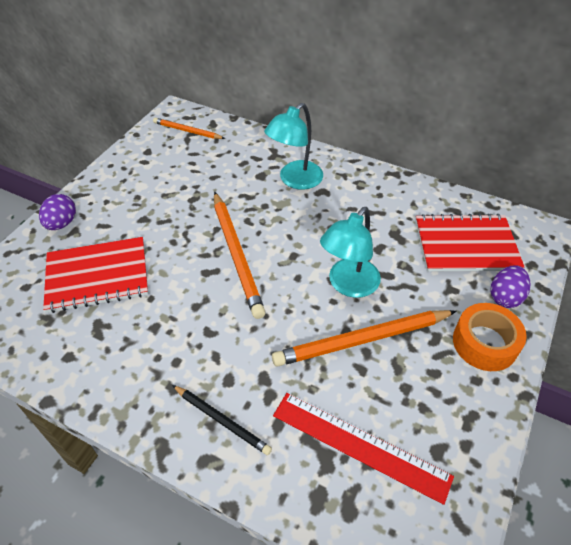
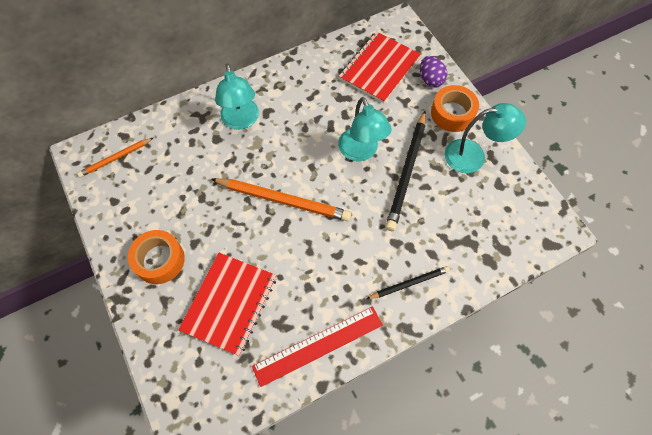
camera: 55 degrees left, 15 degrees up
(62, 223) = (147, 306): purple egg -> none
(111, 207) = (159, 260): none -> orange tape
(359, 445) = (472, 220): red ruler -> red ruler (318, 346)
(362, 340) = (406, 172): orange pencil -> black pencil
(450, 397) = (473, 156): none -> turquoise lamp

